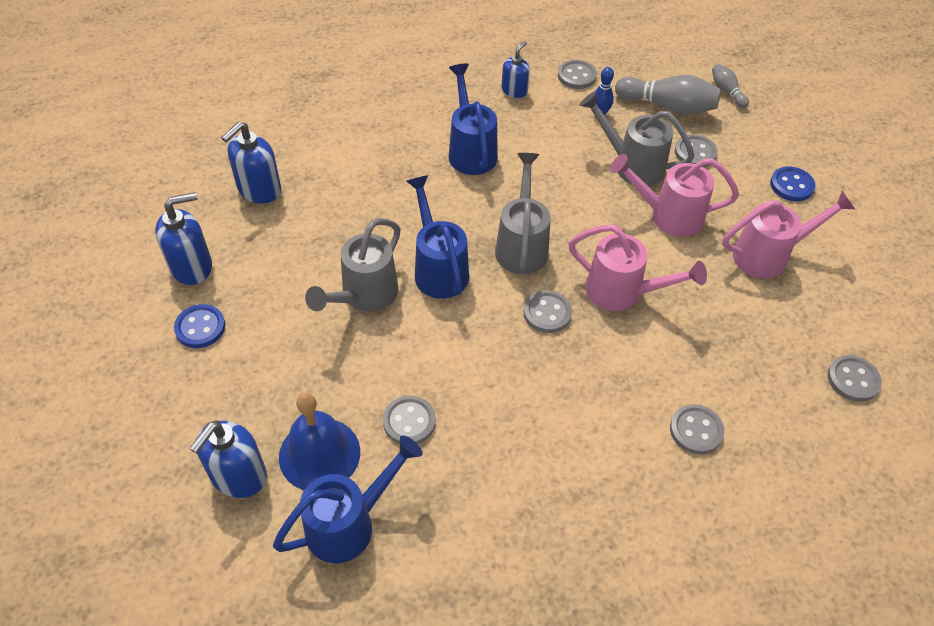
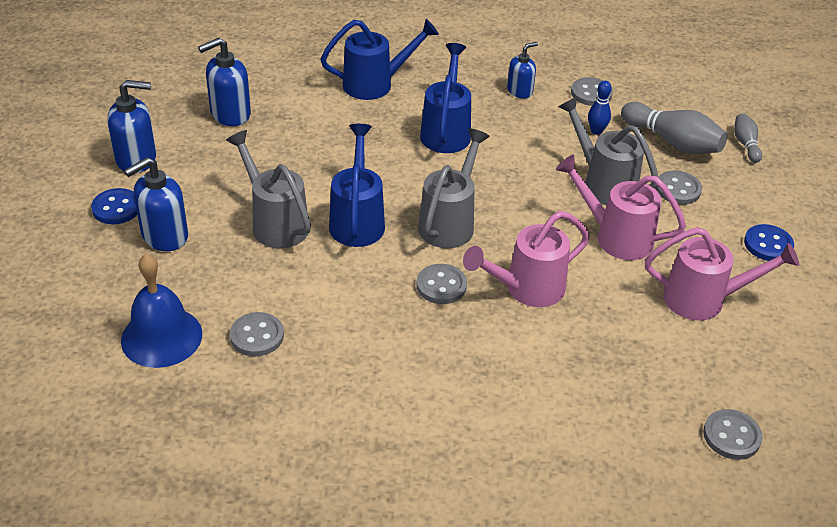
camera: 20 degrees right, 10 degrees down
(238, 476) = (82, 332): blue soap dispenser -> blue soap dispenser (164, 236)
(348, 524) = (155, 400): blue watering can -> blue watering can (375, 84)
(364, 295) = (275, 223): grey watering can -> grey watering can turned 90 degrees clockwise
(621, 292) = (527, 289): pink watering can -> pink watering can turned 105 degrees clockwise
(696, 430) = (533, 429): grey button -> none

